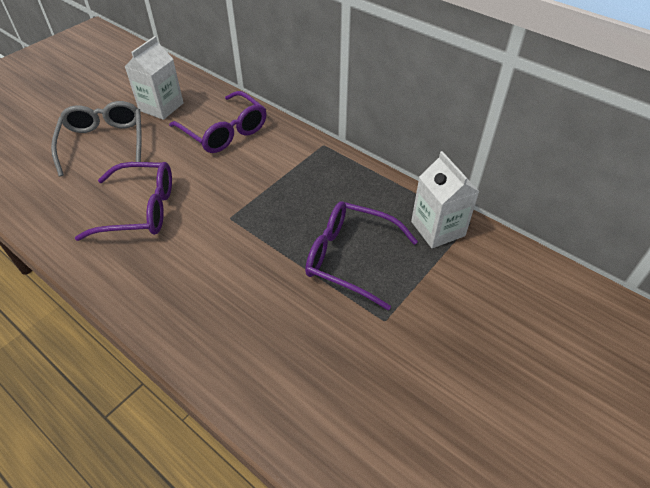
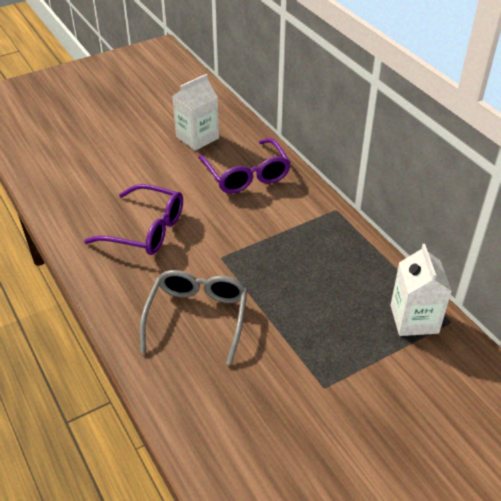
camera: 20 degrees right, 5 degrees down
(104, 143) = (135, 161): grey glasses -> grey glasses (197, 317)
(350, 258) = (316, 323): purple glasses -> none

